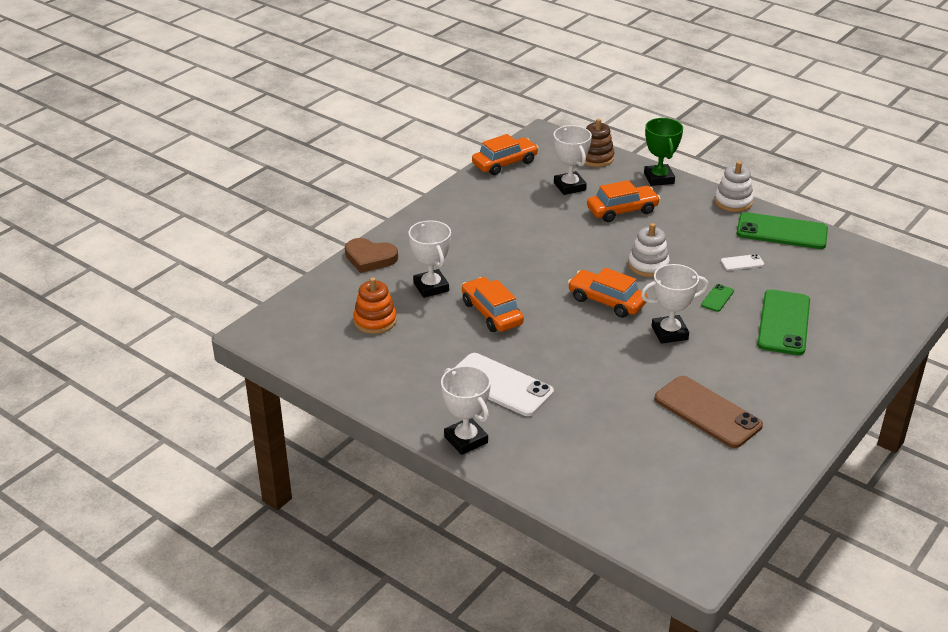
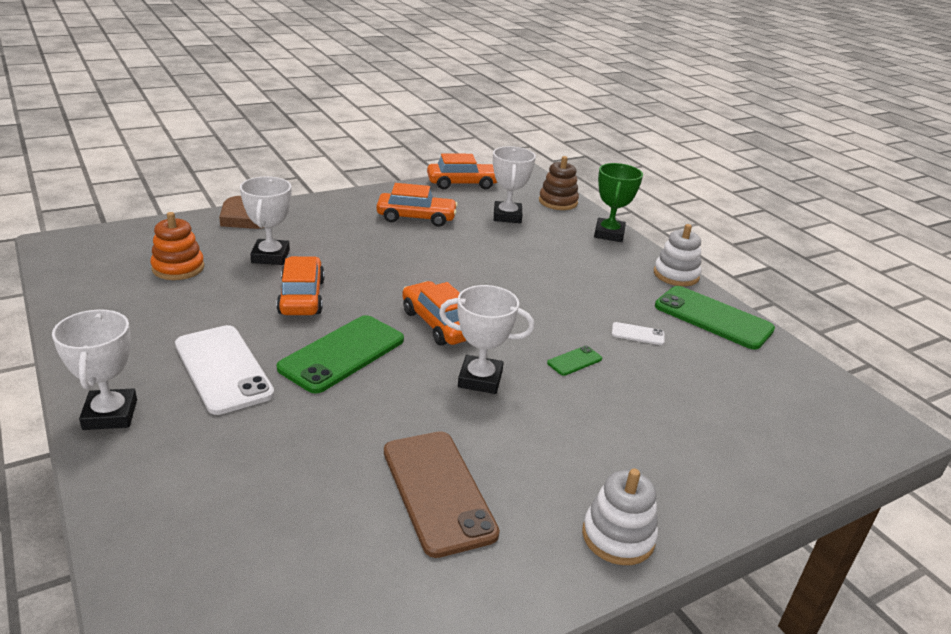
camera: 20 degrees right, 5 degrees down
(622, 211) = (542, 249): orange car -> orange car (416, 218)
(648, 265) = (522, 304): white stacking toy -> white stacking toy (618, 536)
(784, 323) = (638, 415): green phone -> green phone (342, 354)

